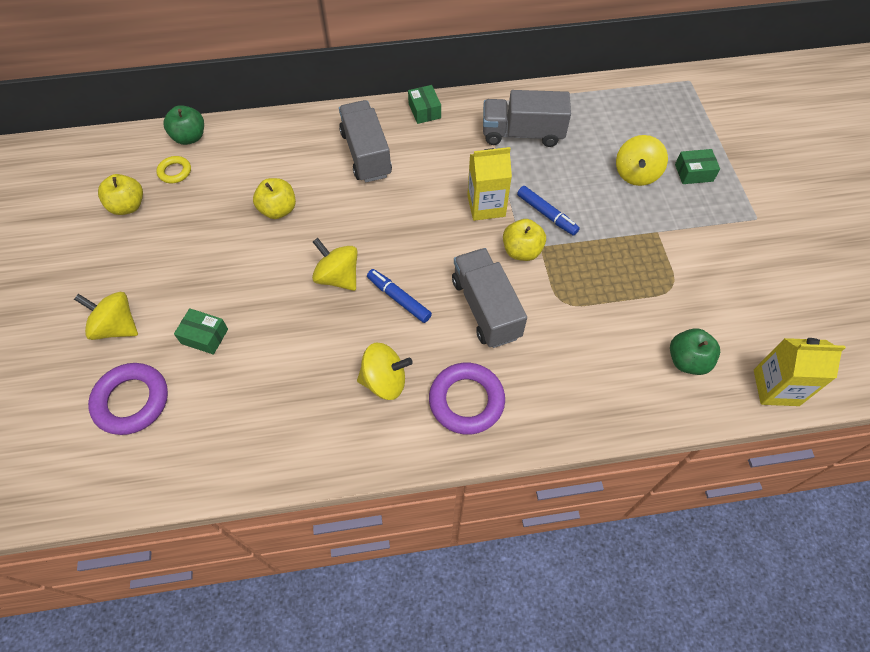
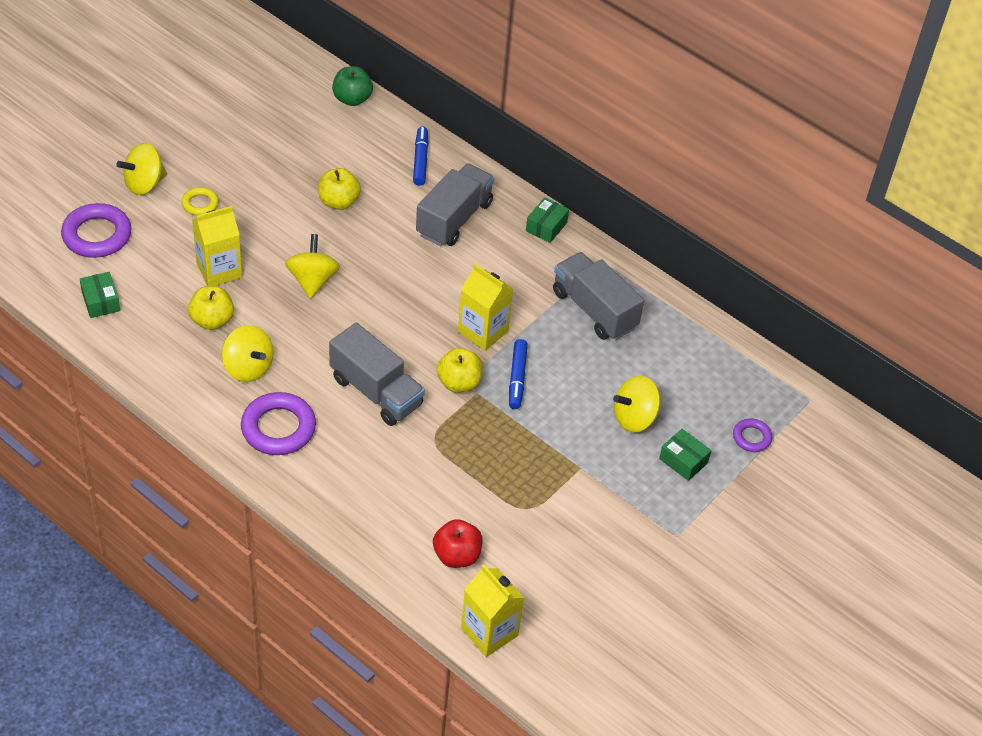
camera: 45 degrees right, 10 degrees down
(117, 327) = (144, 184): yellow spinning top -> yellow spinning top turned 105 degrees counterclockwise
(128, 206) = (250, 112): yellow apple -> yellow apple (212, 320)
(175, 172) = (309, 115): yellow ring -> yellow ring (200, 204)
(204, 336) = (184, 238): green box -> green box (101, 301)
(264, 334) = (219, 270): none -> yellow carton
(398, 299) = (330, 331): blue marker -> blue marker (420, 160)
(486, 308) = (376, 391): grey truck -> grey truck turned 105 degrees clockwise
(687, 361) = (457, 555): green apple -> red apple
(700, 127) = (751, 437): none -> purple ring

